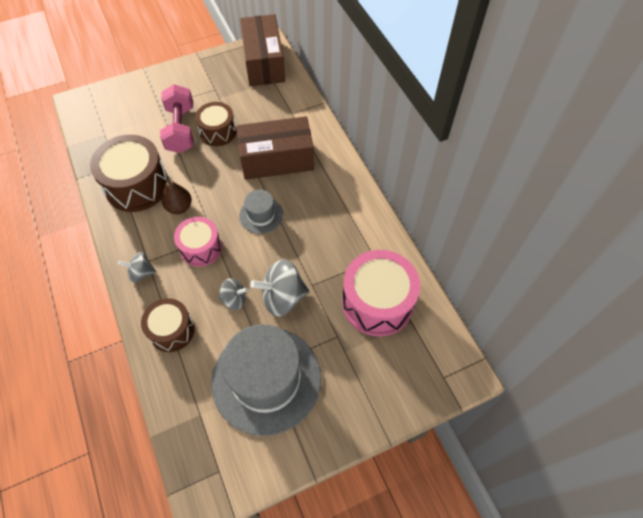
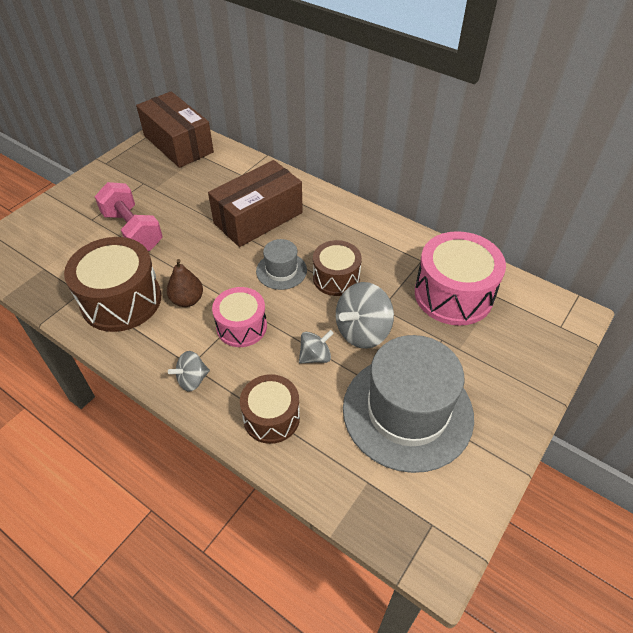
camera: 30 degrees left, 10 degrees down
(218, 132) = (176, 218): brown drum -> brown drum (336, 278)

